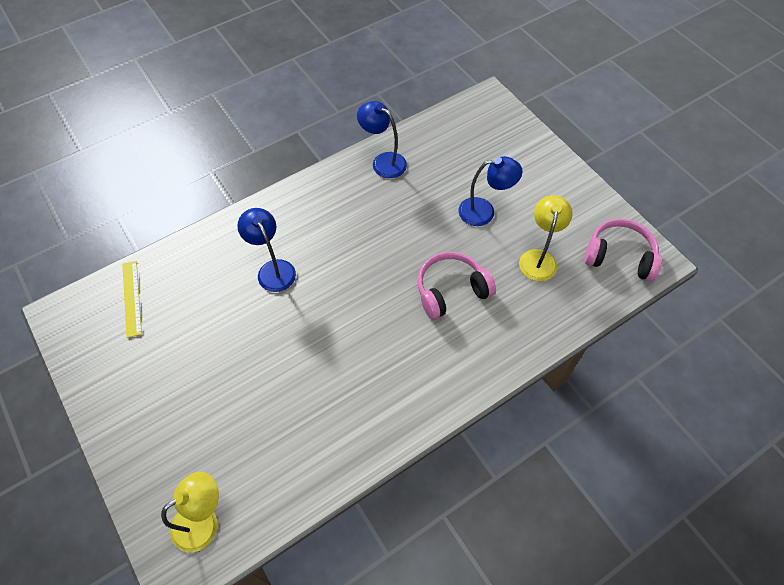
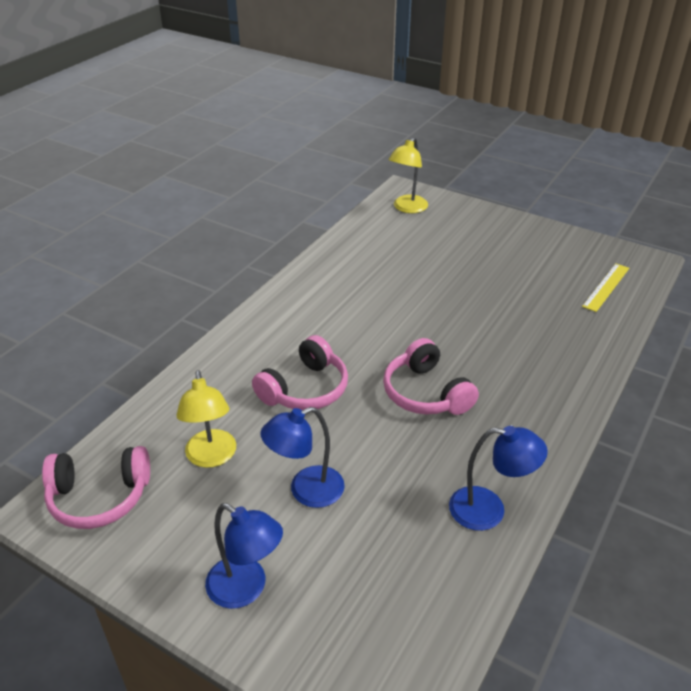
camera: 155 degrees right, 20 degrees down
(132, 298) = (606, 287): yellow ruler -> yellow ruler turned 75 degrees clockwise
(273, 269) = (506, 346): blue lamp -> blue lamp (246, 589)
(364, 252) = (426, 393): none -> pink headphones

